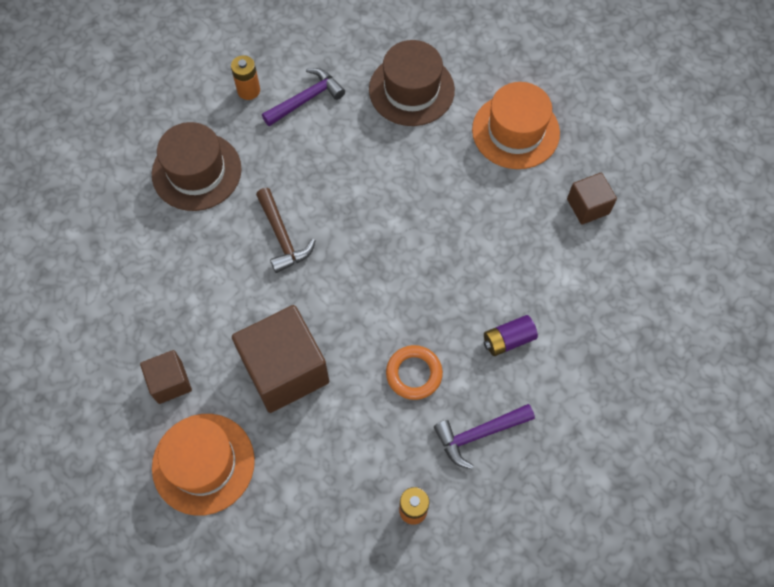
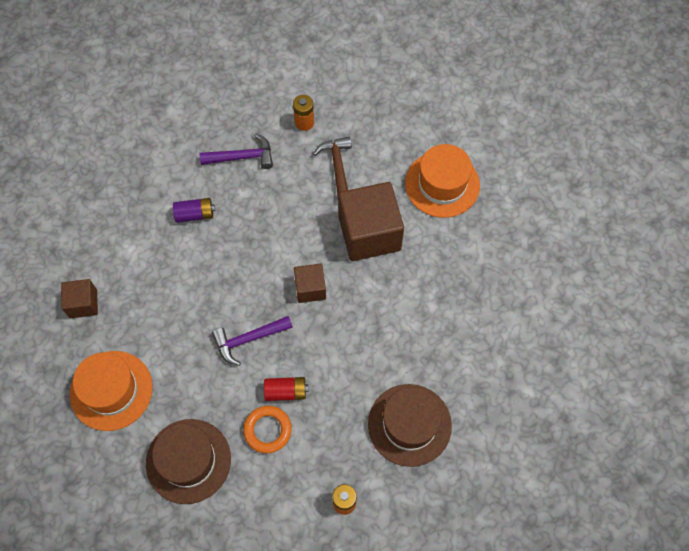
camera: 165 degrees left, 0 degrees up
(170, 382) = (458, 246): brown cube -> brown cube (310, 288)
(282, 237) = (346, 341): brown hammer -> brown hammer (337, 167)
(306, 99) = (291, 477): purple hammer -> purple hammer (248, 339)
(334, 172) = (286, 392): none -> red battery
(414, 374) = (274, 207): orange ring -> orange ring (267, 430)

